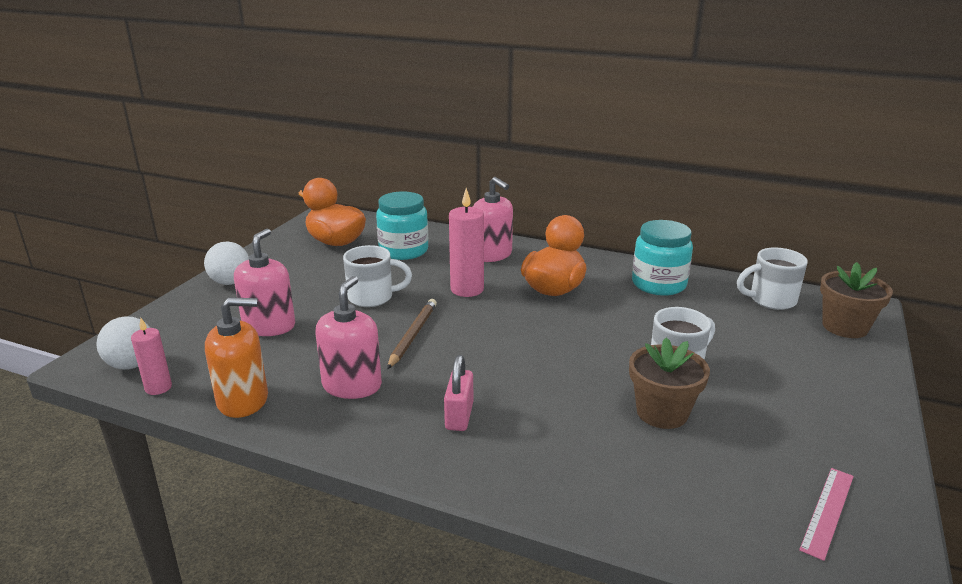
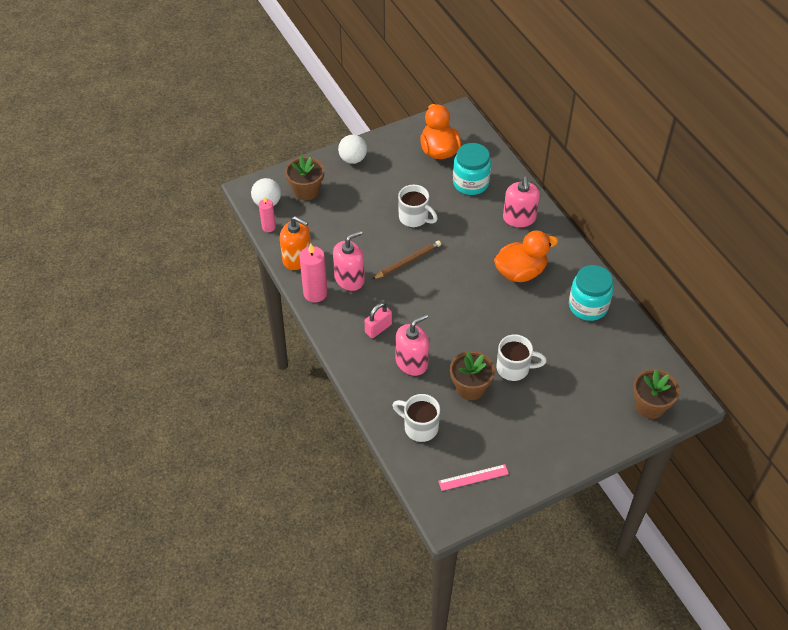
camera: 40 degrees right, 25 degrees up
(188, 330) = (306, 191): none -> brown flower pot
(269, 326) = (345, 211): pink soap dispenser -> pink soap dispenser (411, 362)
(467, 289) = (471, 242): pink candle -> pink candle (315, 293)
(770, 300) = (638, 360): white mug -> white mug (419, 427)

